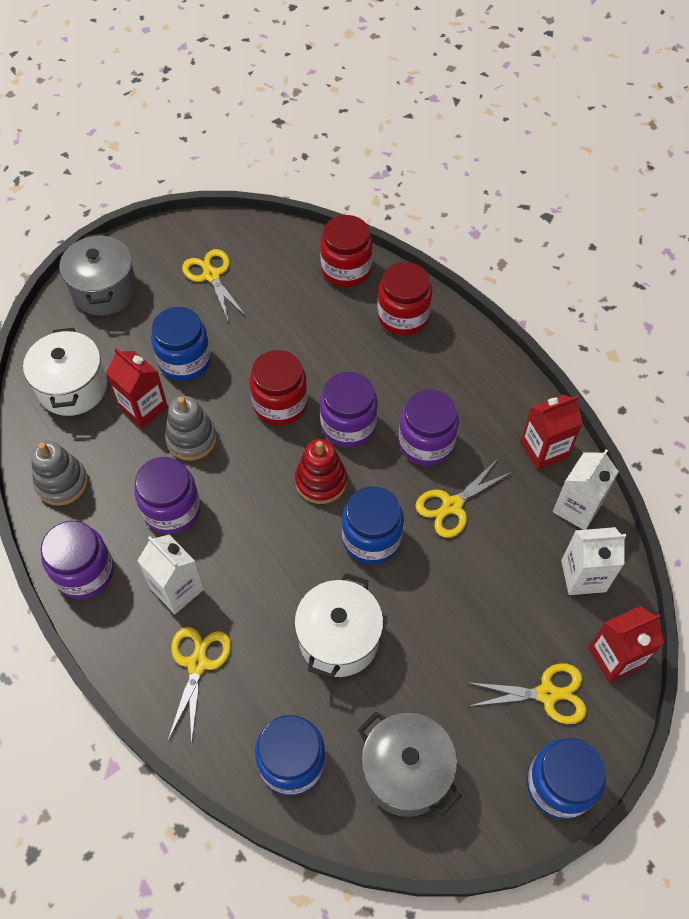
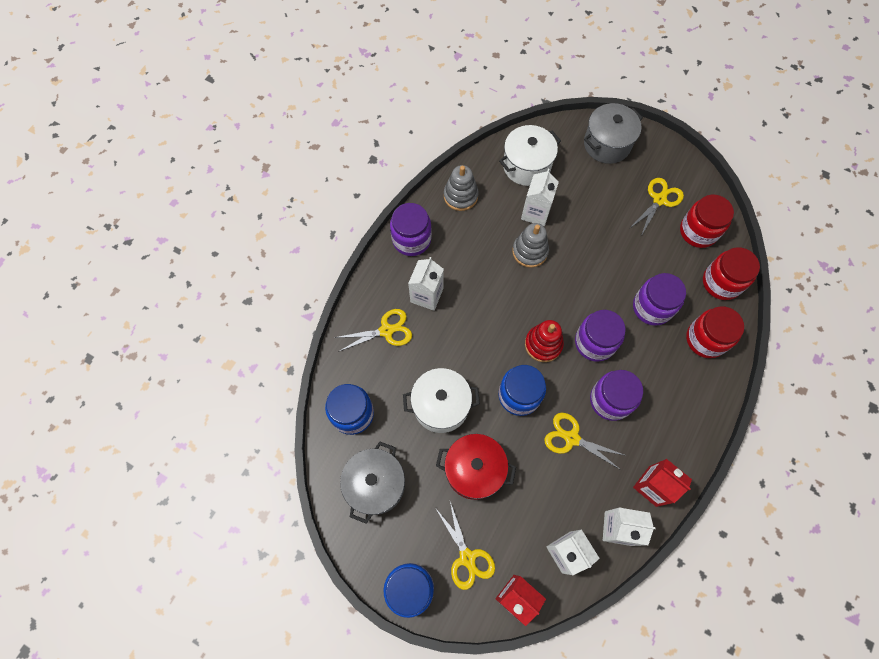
camera: 65 degrees right, 10 degrees up
(143, 408) = (535, 212): red carton -> white carton
(172, 509) = (476, 265): purple jar -> purple jar (652, 307)
(185, 361) = (583, 218): blue jar -> none
(280, 404) = (586, 292): red jar -> red jar (698, 231)
(441, 635) = (474, 470): none -> red pot

